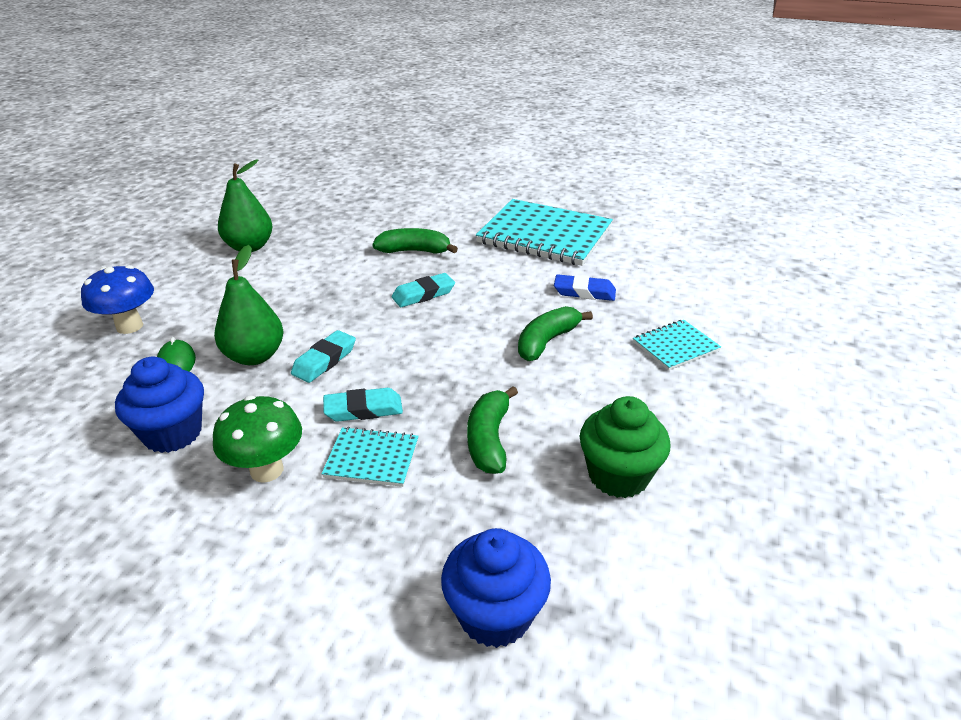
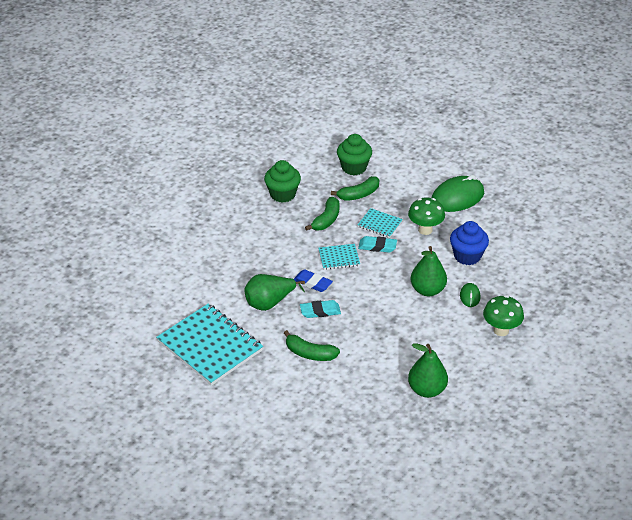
camera: 160 degrees left, 5 degrees up
(129, 326) = (501, 330): blue mushroom -> green mushroom
(182, 589) = (457, 197): none -> green mouse
(324, 360) = (390, 278): turquoise eraser -> none
(495, 614) = (354, 168): blue cupcake -> green cupcake
(503, 289) = (270, 303): none -> green pear
(547, 341) = (268, 261): green banana -> green banana (359, 194)
(584, 292) = (223, 288): blue eraser -> blue eraser (312, 283)
(675, 346) = (205, 241): turquoise notebook -> turquoise notebook (339, 258)

